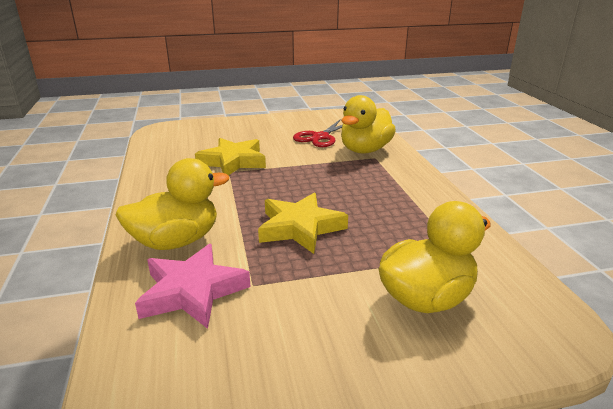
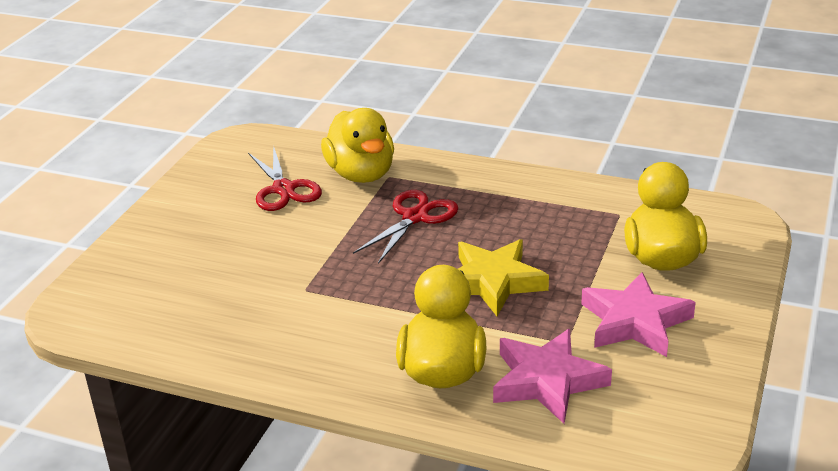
camera: 55 degrees left, 5 degrees up
(233, 161) = (278, 278): yellow star -> none
(313, 313) = (635, 322): none -> pink star
(342, 178) = (415, 217): none -> red scissors

